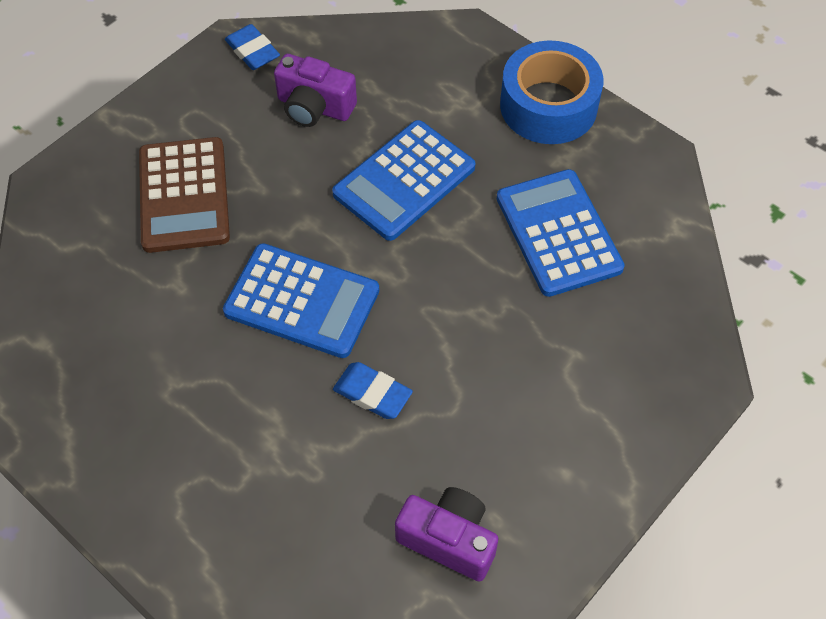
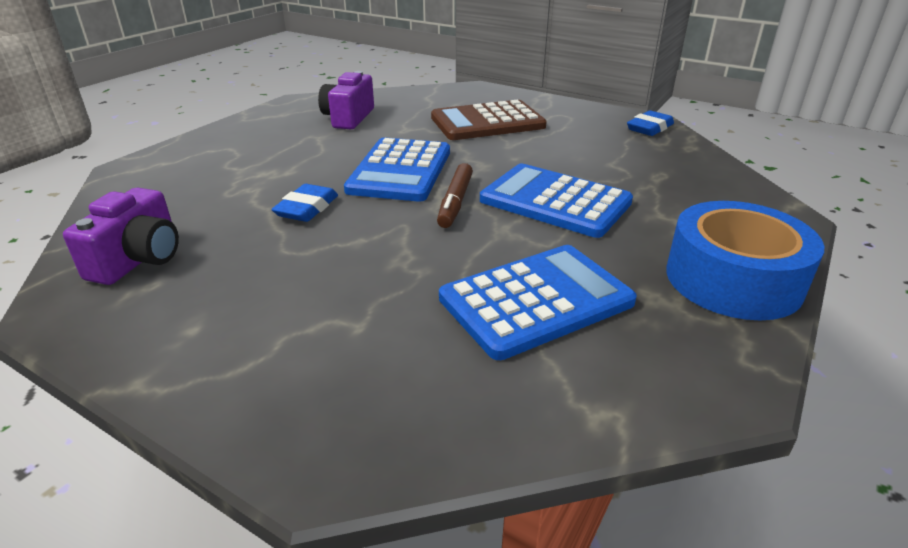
camera: 80 degrees right, 25 degrees down
(314, 107) = (611, 155): purple camera -> purple camera (348, 118)
(388, 261) = (455, 202): none -> brown marker

